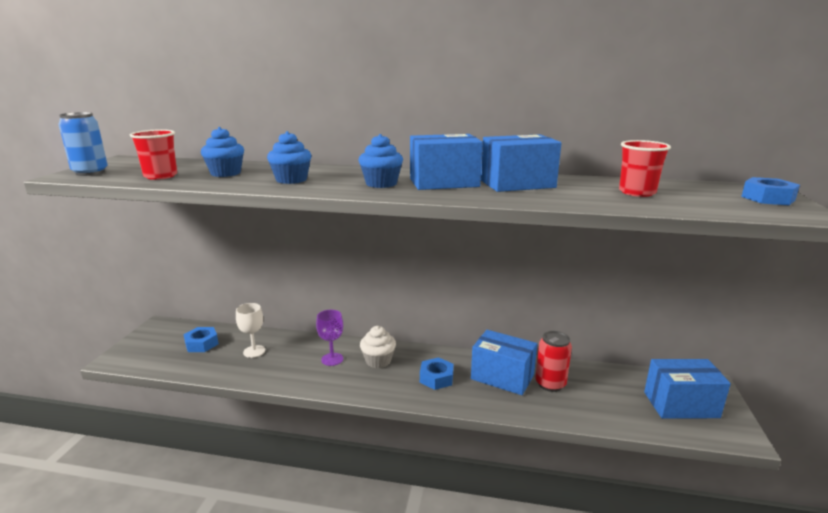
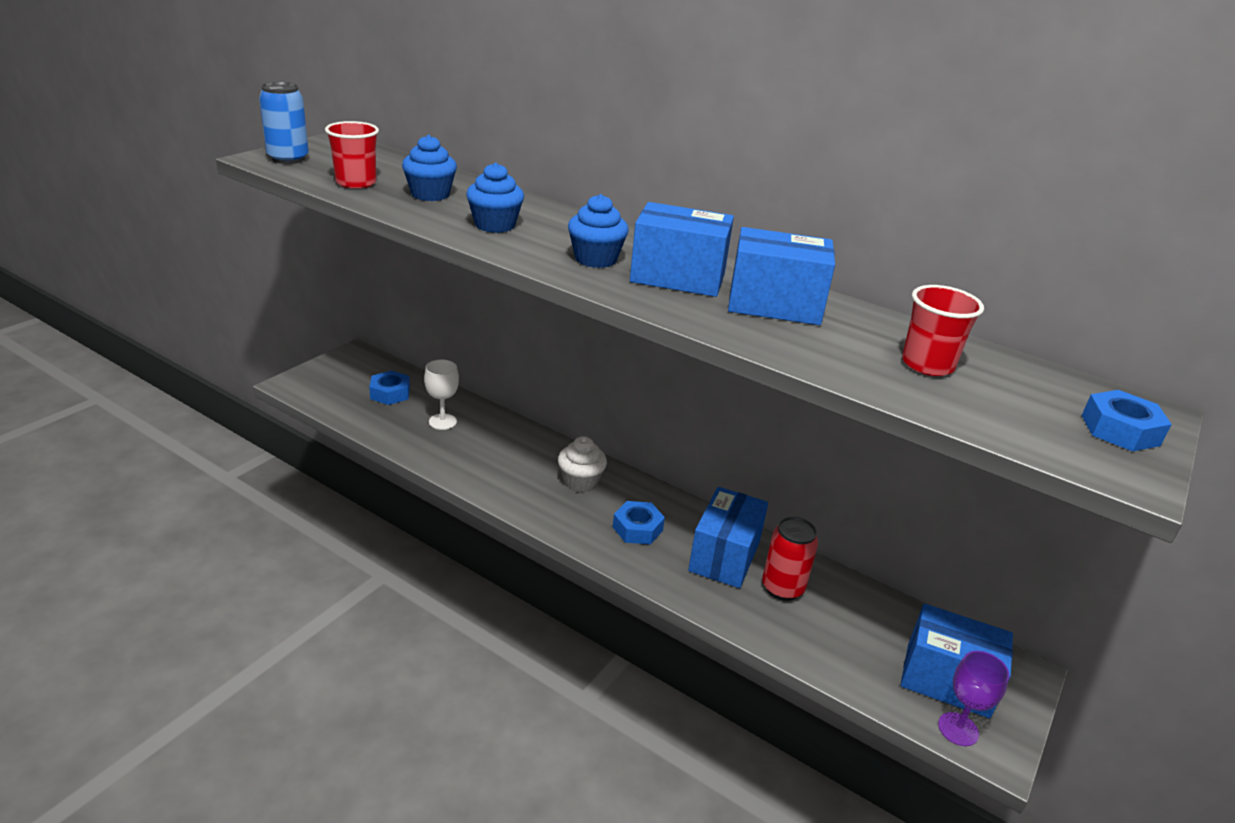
camera: 20 degrees right, 10 degrees up
(332, 359) = (526, 461): purple goblet -> purple goblet (958, 729)
(502, 377) = (724, 556): blue box -> blue box turned 60 degrees clockwise

